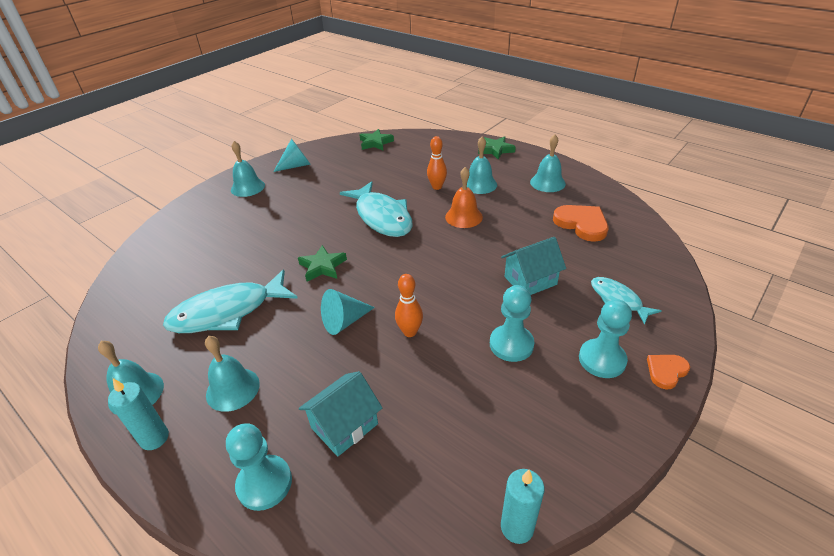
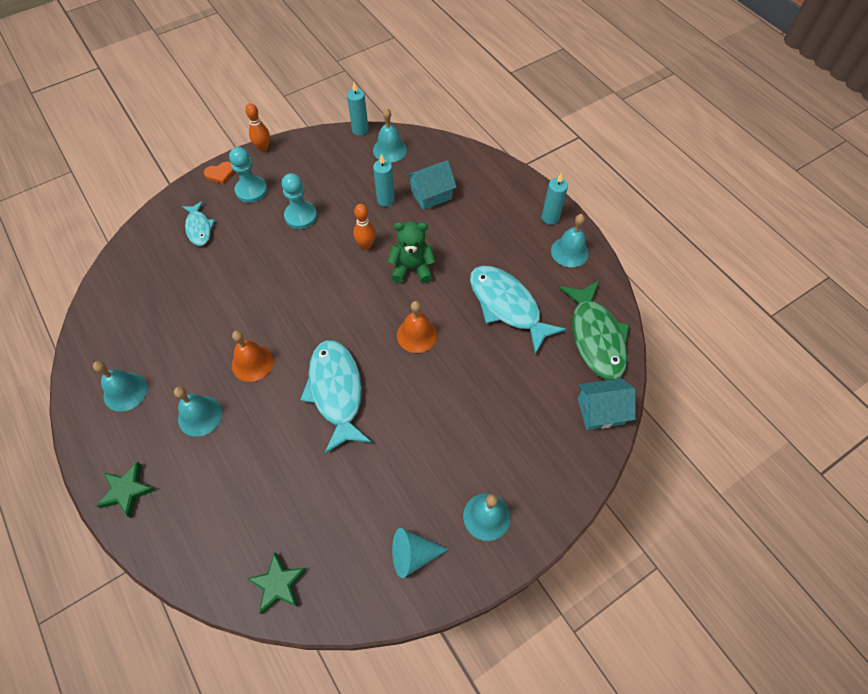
camera: 165 degrees left, 20 degrees up
(130, 307) = (596, 337): none -> green fish
(227, 312) = (507, 306): turquoise fish -> turquoise fish turned 120 degrees counterclockwise
(233, 389) = (501, 236): turquoise bell -> turquoise bell (389, 149)
(264, 483) = (482, 177): turquoise pawn -> none
(322, 266) = (417, 335): green star -> orange bell
(344, 321) = (412, 268): turquoise cone -> green teddy bear
(410, 398) = (385, 200): none -> turquoise candle
(437, 187) = (250, 428): orange bowling pin -> orange bowling pin (263, 148)
(530, 280) = (248, 264): turquoise house -> turquoise house (600, 411)
(582, 224) = (151, 314): orange heart -> none

